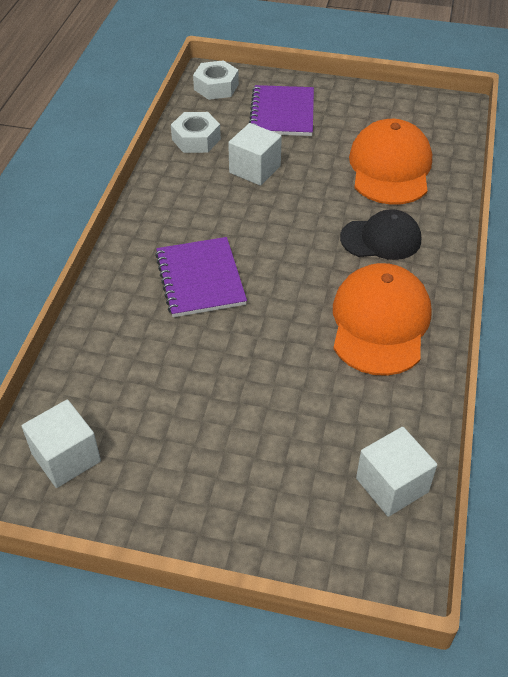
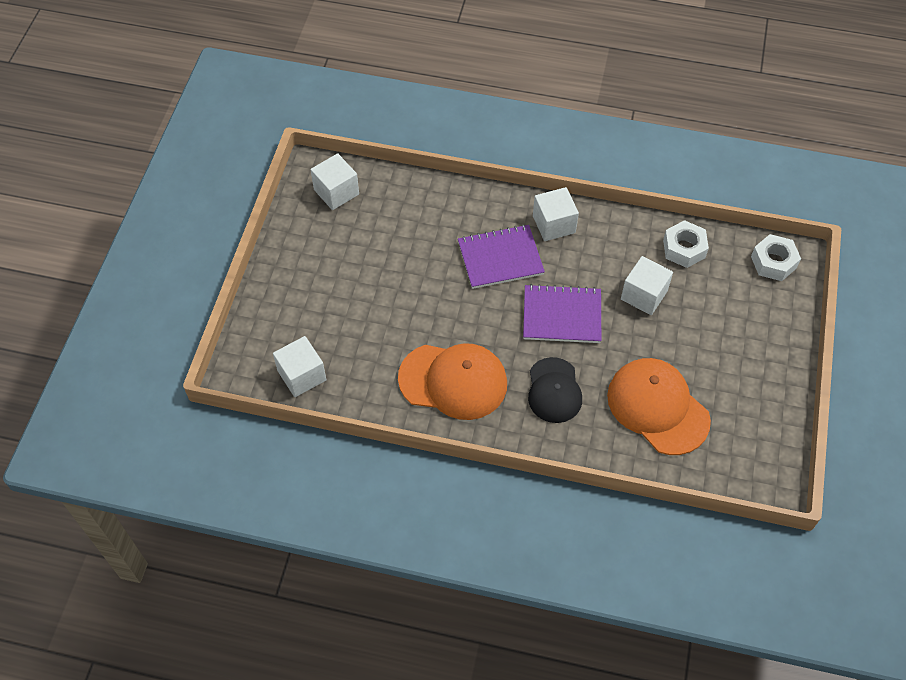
camera: 90 degrees right, 10 degrees up
(153, 232) = (554, 224): none -> white cube
(282, 113) = (736, 318): purple notebook -> purple notebook (562, 315)
(390, 168) = (657, 407): orange cap -> orange cap turned 135 degrees counterclockwise

